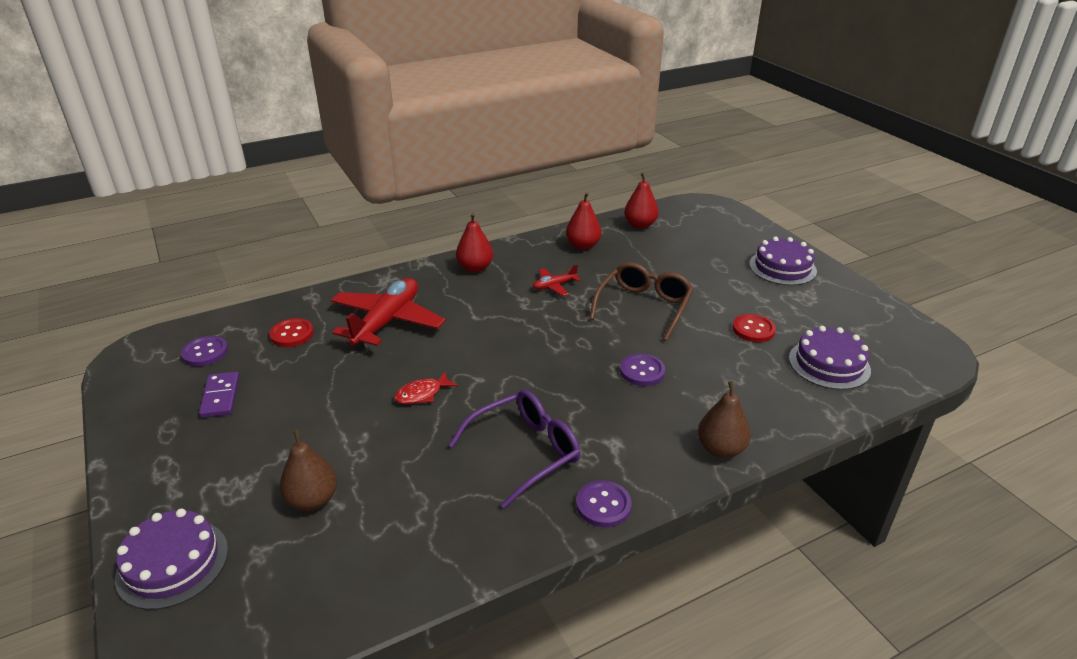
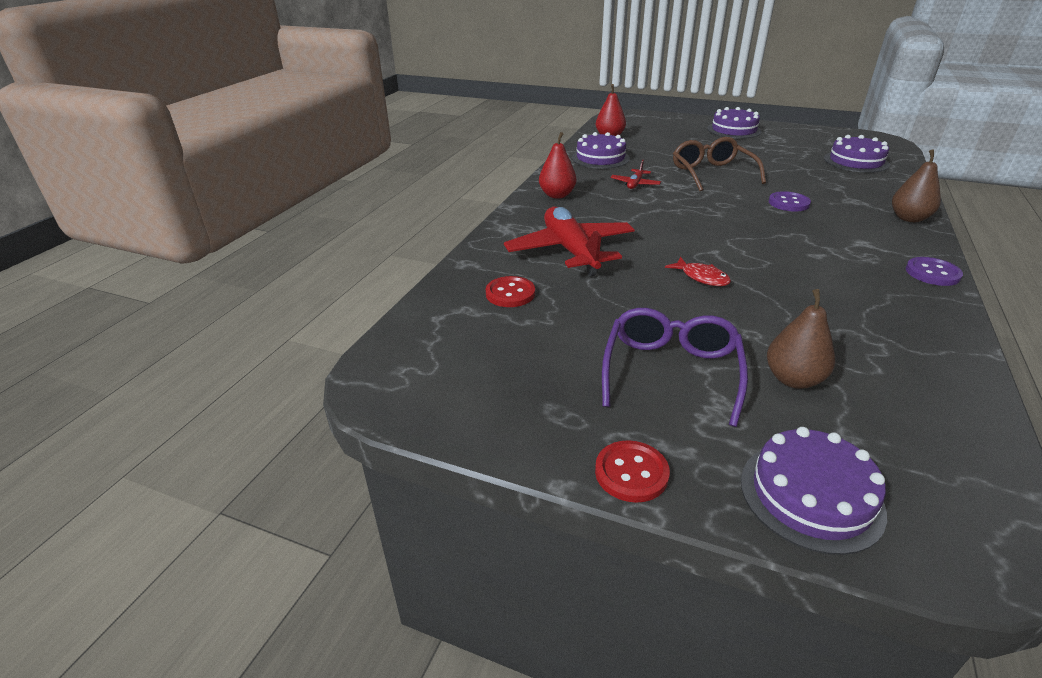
camera: 40 degrees left, 0 degrees up
(205, 352) = (458, 345): purple button -> none
(221, 397) = (553, 365): purple domino -> none
(422, 394) = (701, 277): red fish -> red fish turned 60 degrees counterclockwise
(524, 452) = (835, 273): purple glasses -> purple glasses (671, 372)
(583, 246) = (600, 158): red pear -> purple cake
(753, 329) = (789, 161): red button -> red button (631, 473)

